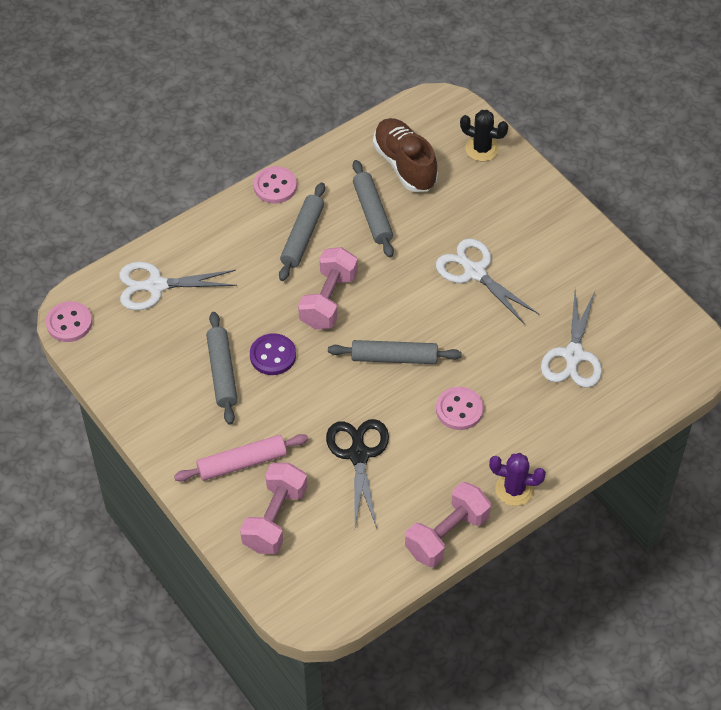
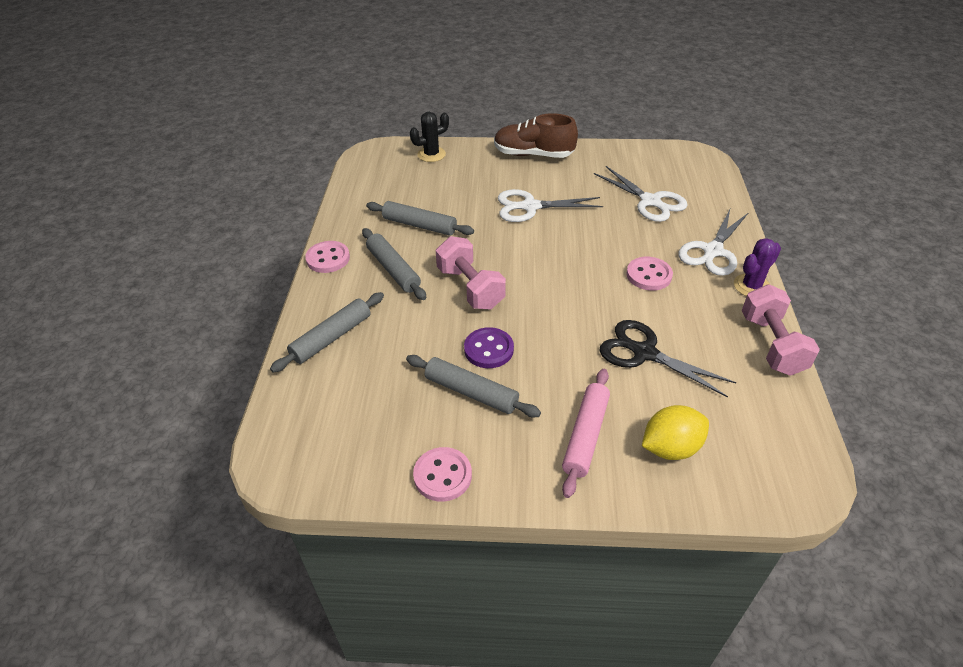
camera: 50 degrees left, 10 degrees down
(69, 323) = (286, 476): pink button -> pink button (442, 475)
(156, 286) = (327, 384): white scissors -> white scissors (712, 251)
(275, 518) = (670, 448): pink dumbbell -> yellow lemon
(394, 358) = (565, 282): grey rolling pin -> grey rolling pin (331, 338)
(405, 165) = (398, 190): brown shoe -> brown shoe (533, 154)

